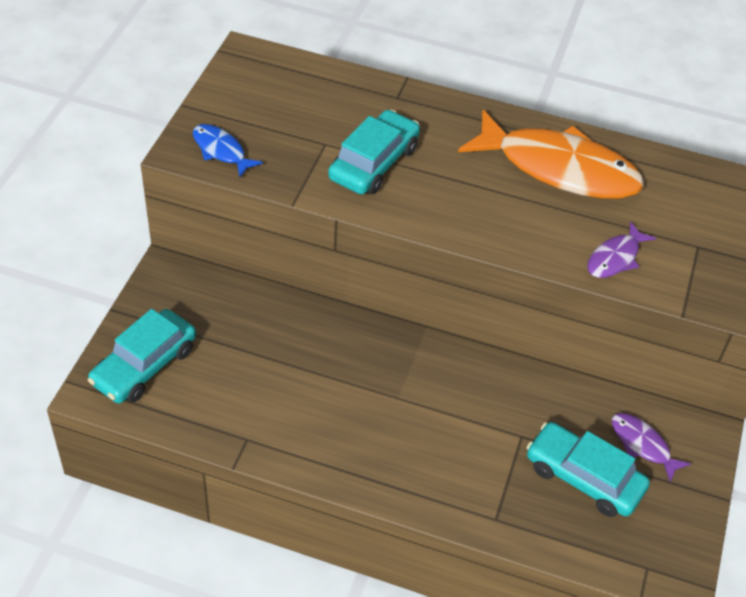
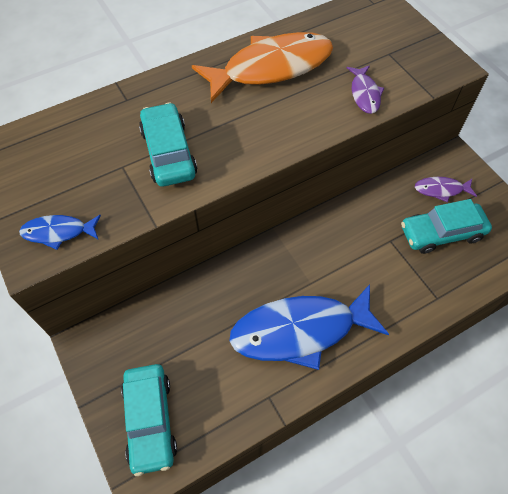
camera: 45 degrees left, 10 degrees up
(337, 421) = (300, 331): none -> blue fish

